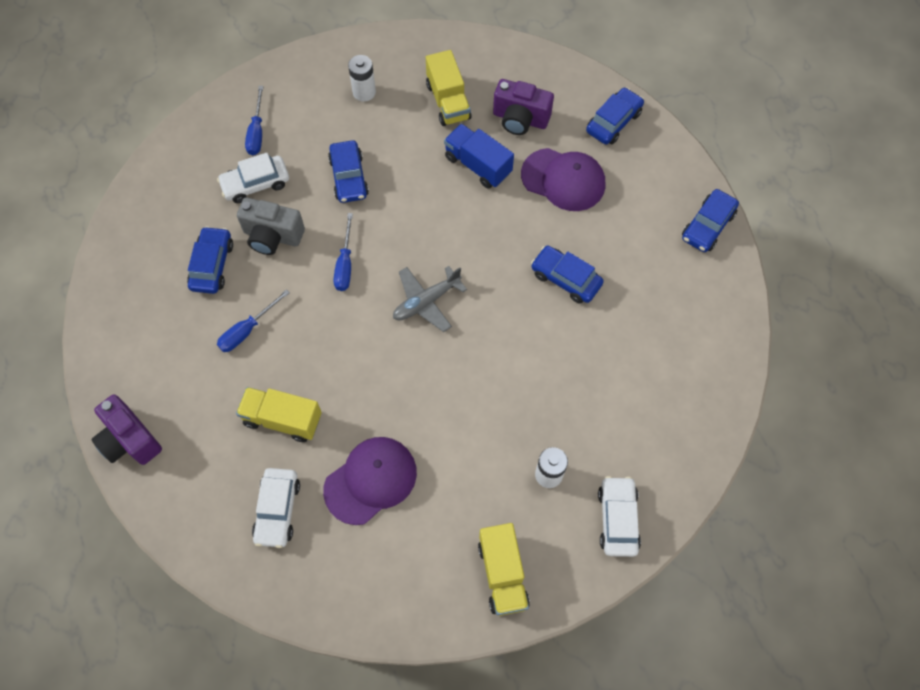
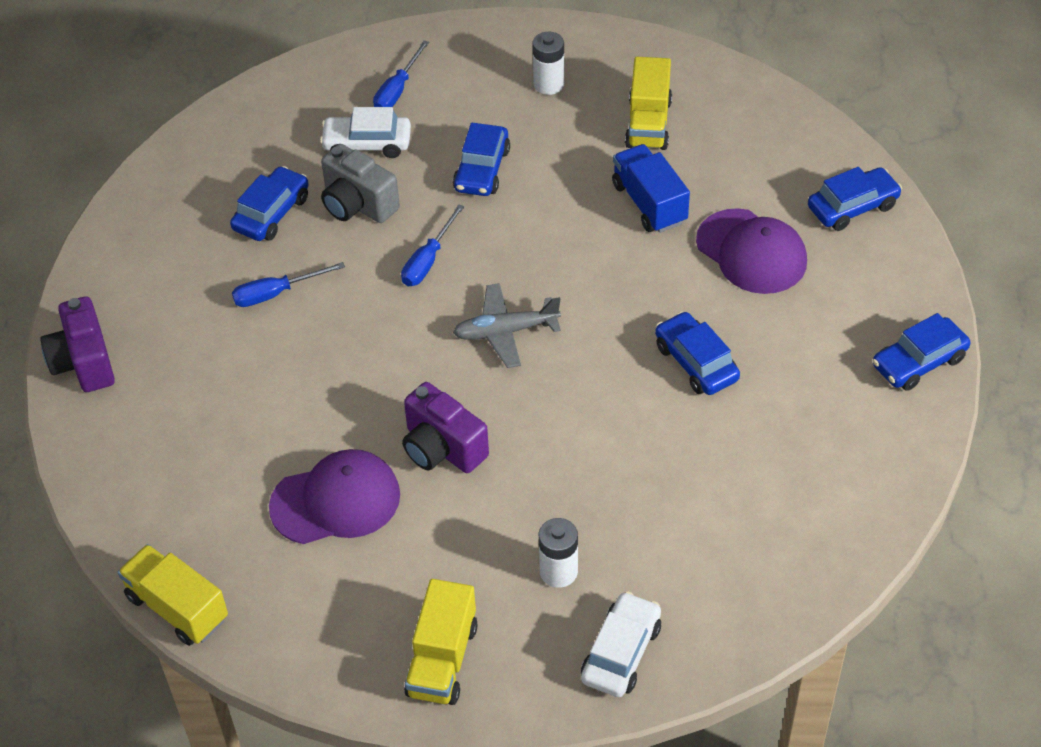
camera: 25 degrees right, 15 degrees down
(277, 510) = (210, 493): white car -> none
(282, 419) = (267, 400): yellow truck -> yellow truck (177, 607)
(520, 119) = (730, 169): purple camera -> purple camera (442, 448)

